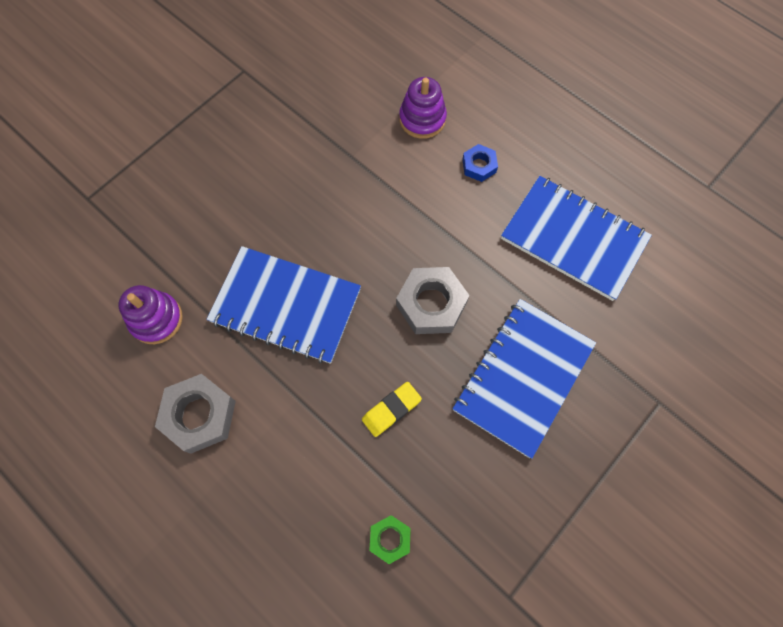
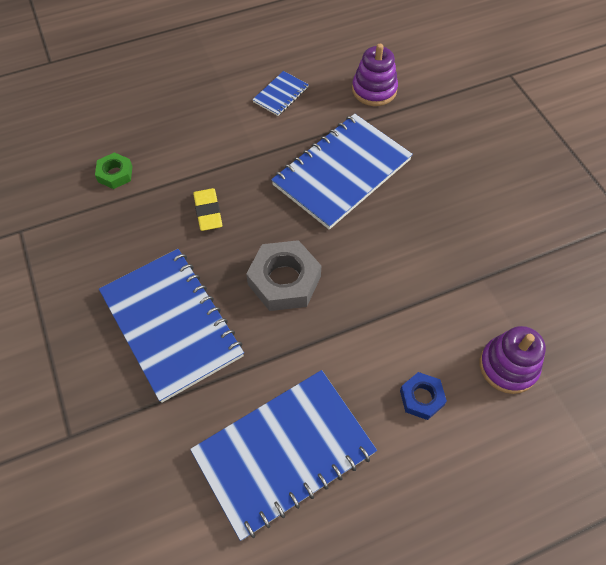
camera: 115 degrees right, 10 degrees down
(199, 415) = (280, 94): grey nut -> blue notebook

